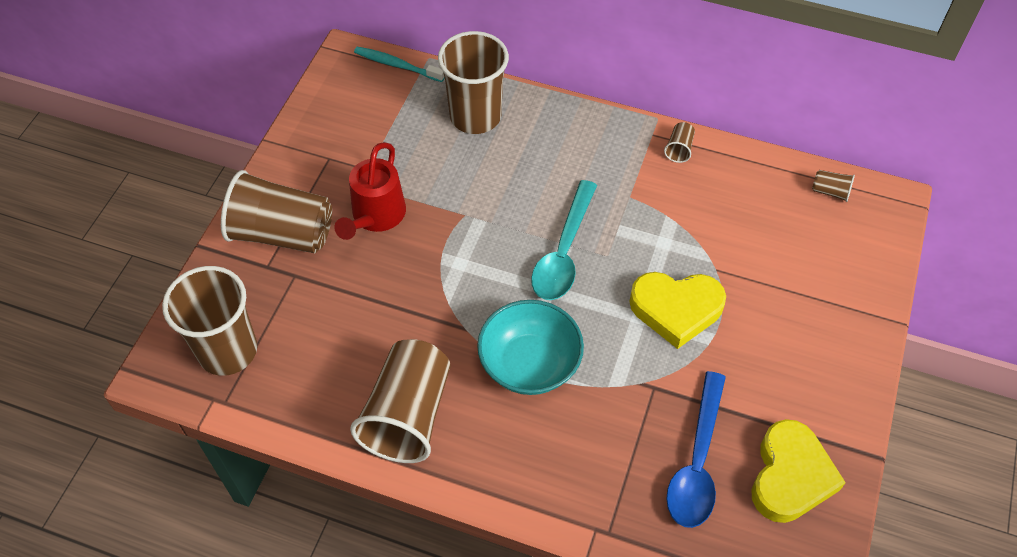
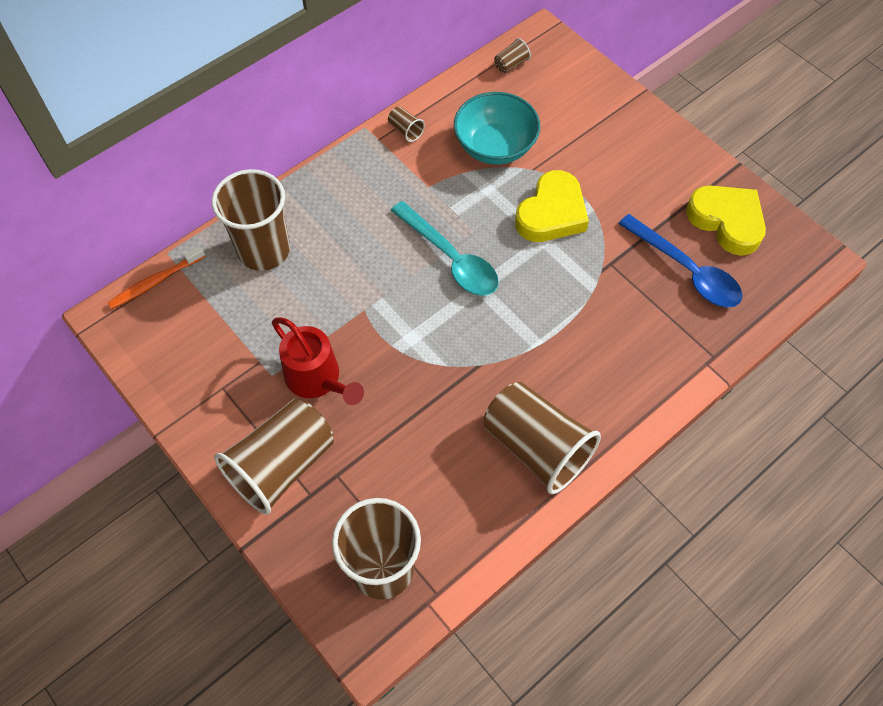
camera: 60 degrees left, 5 degrees up
(397, 65) = (155, 282): turquoise toothbrush -> orange toothbrush
(529, 364) = (541, 335): turquoise bowl -> turquoise bowl (495, 146)

